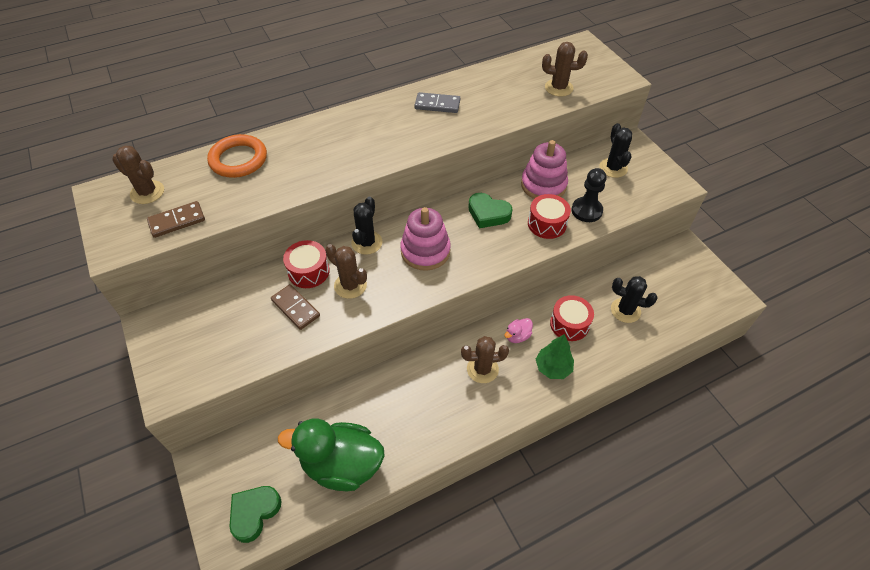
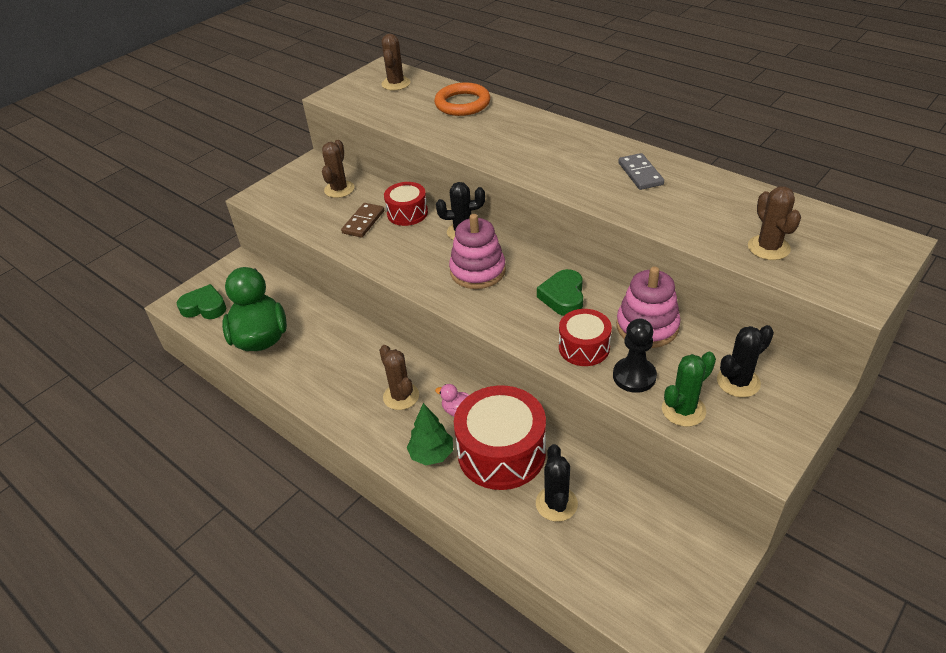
camera: 70 degrees right, 10 degrees down
(177, 221) = (374, 107): brown domino -> none
(350, 285) = (405, 241): brown cactus -> brown cactus (339, 189)
(569, 324) = (501, 452): red drum -> red drum, size x1.75
(626, 201) = (683, 410): none -> green cactus

